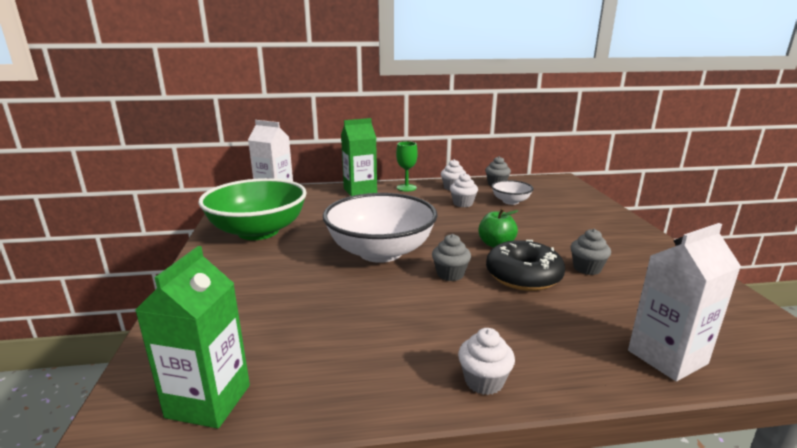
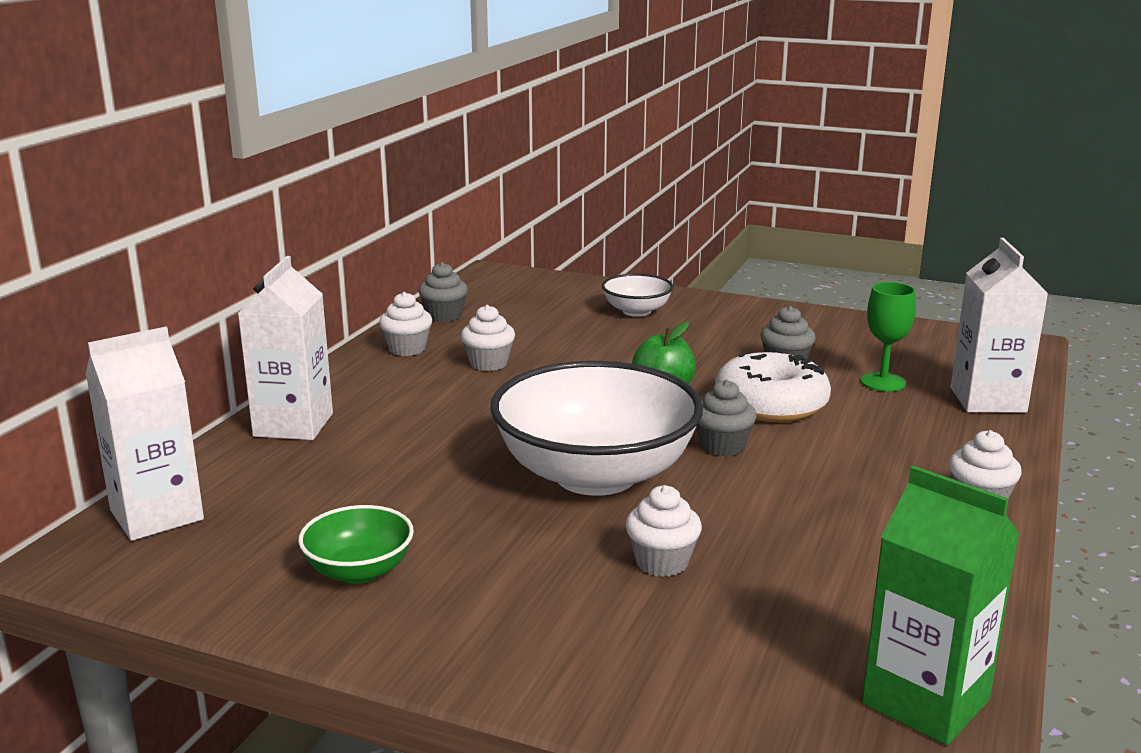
camera: 60 degrees left, 0 degrees up
(258, 231) = (359, 571): green bowl -> green bowl, size x0.47
(309, 287) = (662, 562): none -> white cupcake
(360, 191) = (293, 425): green carton -> white carton
(406, 188) = (346, 382): green goblet -> green goblet (883, 382)
(510, 201) = (529, 331): white bowl -> white bowl (636, 311)
(523, 276) = (771, 404): black donut -> white donut

